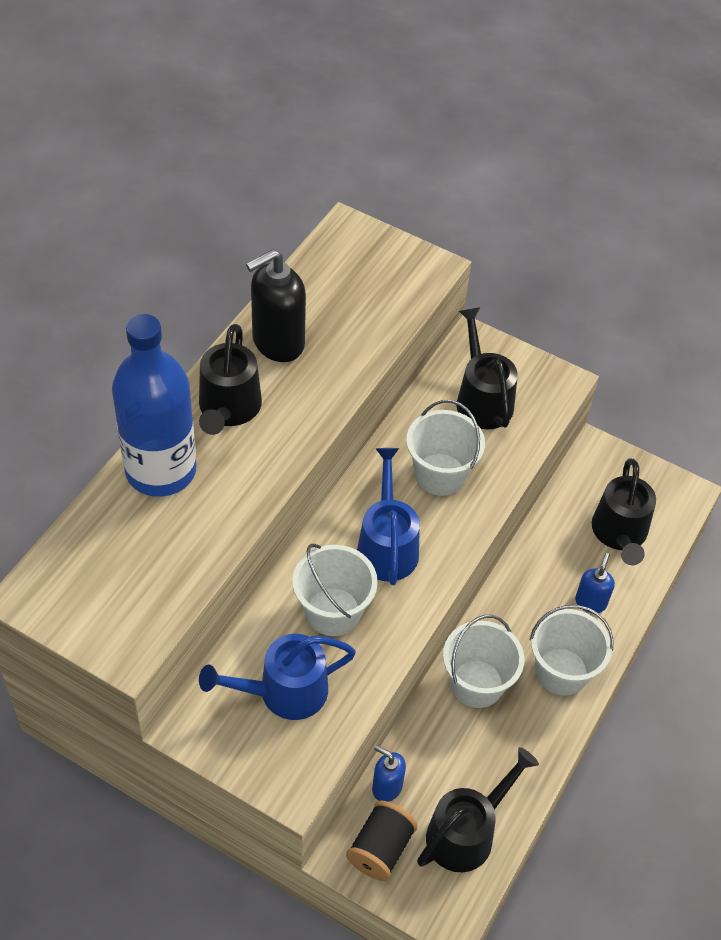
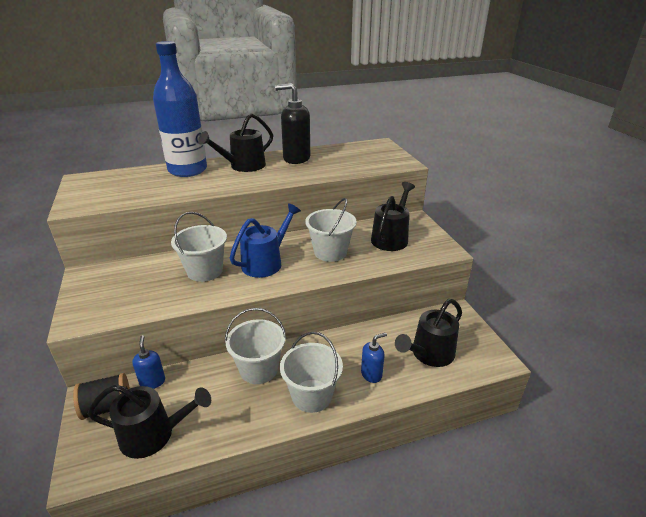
camera: 45 degrees right, 20 degrees down
(284, 692) = (137, 285): blue watering can -> none

